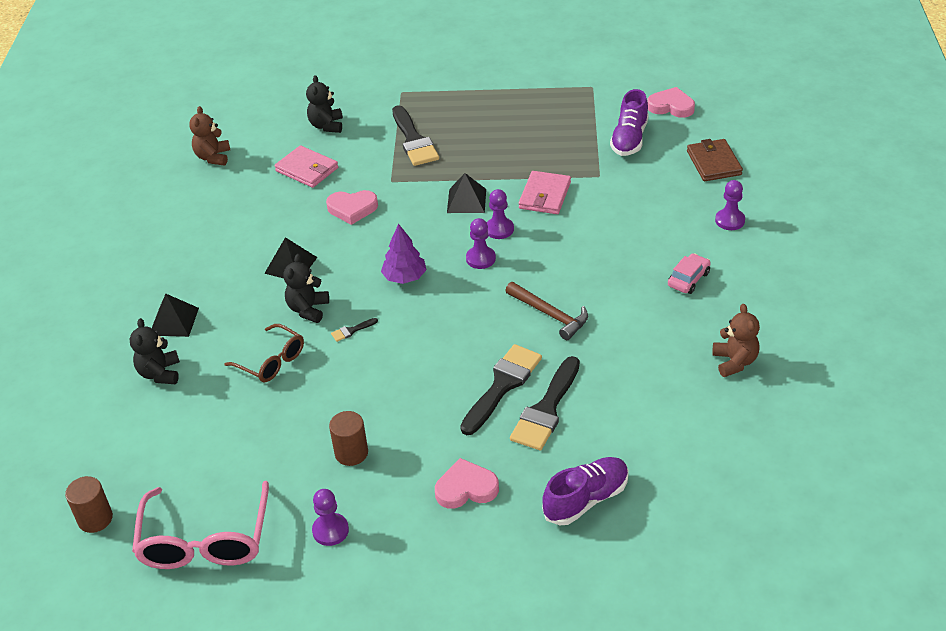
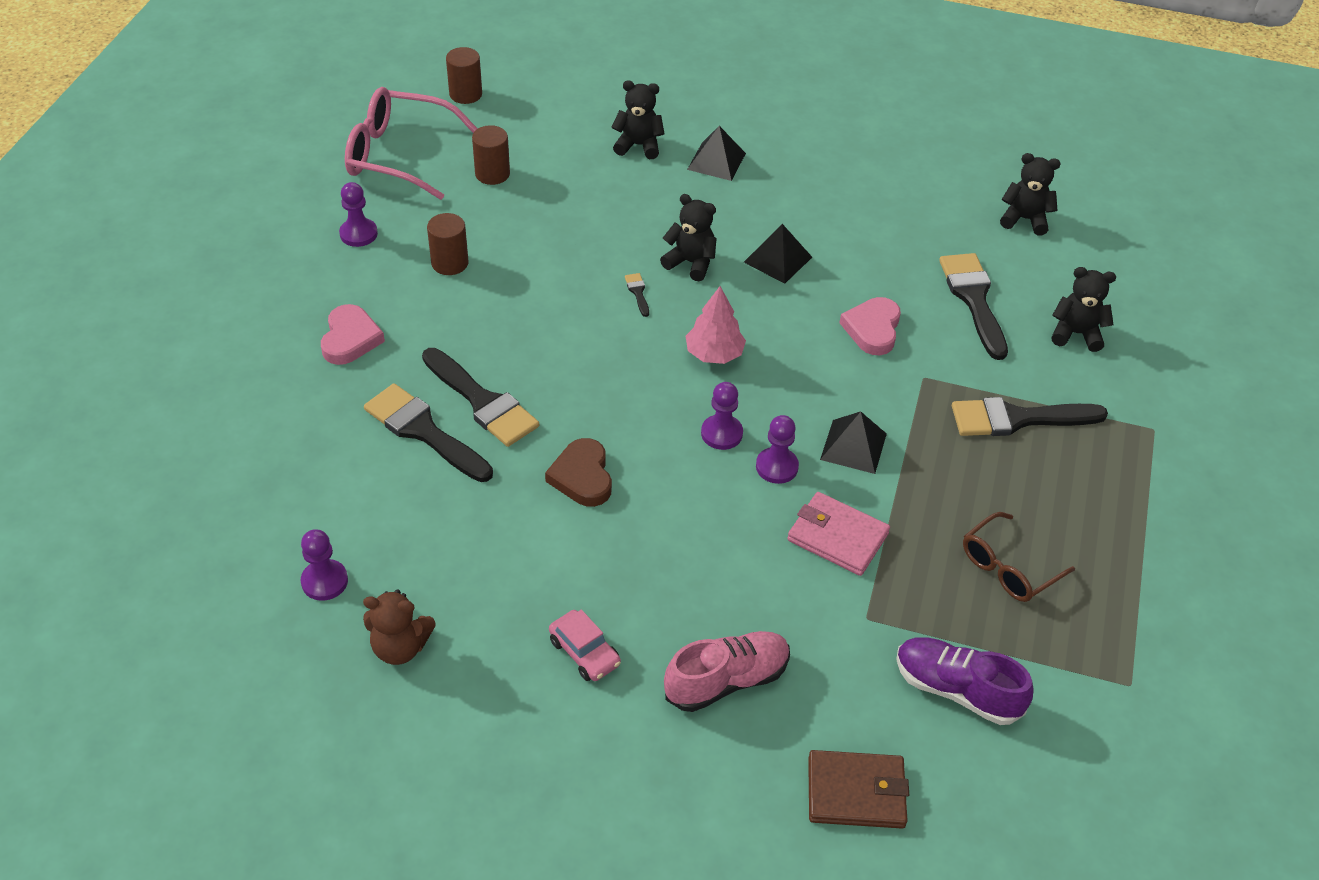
camera: 100 degrees right, 5 degrees up
(213, 157) = (1024, 219): brown teddy bear -> black teddy bear
(221, 460) = (492, 174): none -> brown cylinder
(271, 361) = (618, 224): brown glasses -> brown glasses (1008, 567)
(307, 169) = (974, 300): pink wallet -> black brush
(404, 277) = (714, 354): purple tree -> pink tree
(550, 315) = (582, 477): brown hammer -> brown heart
(586, 499) = (275, 430): purple shoe -> none
(671, 106) = (1044, 787): pink heart -> none
(673, 219) = (726, 680): none -> pink shoe
(730, 220) = (696, 757): purple pawn -> purple pawn (324, 581)

